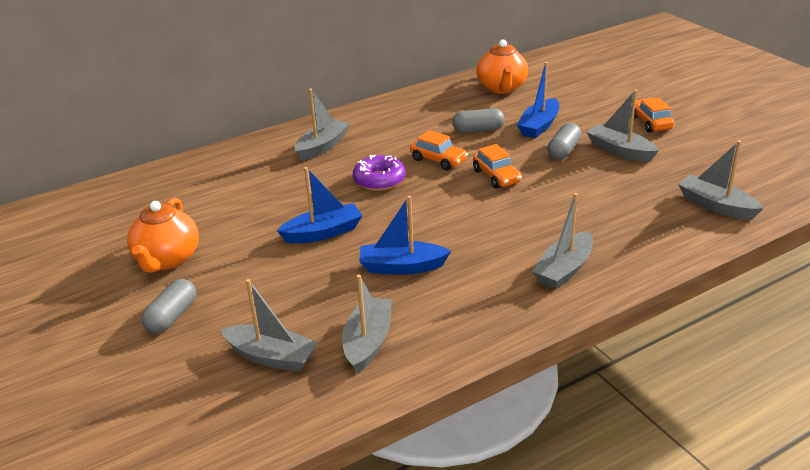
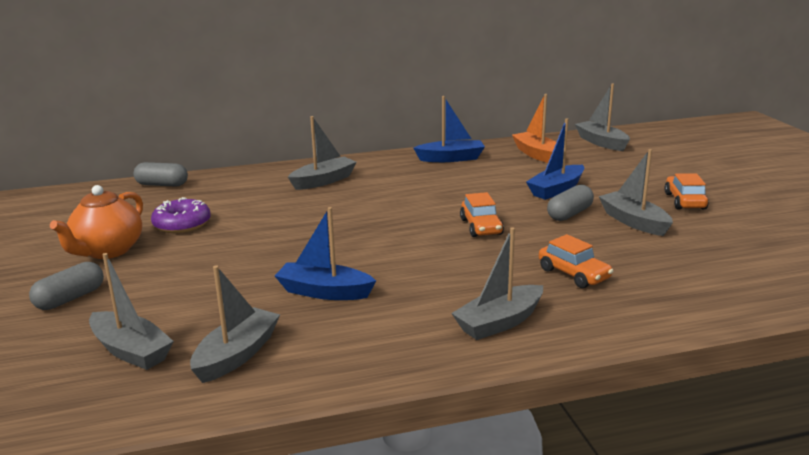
camera: 15 degrees right, 10 degrees down
(323, 233) = (269, 250): blue boat -> blue boat (451, 158)
(379, 180) = (358, 214): purple donut -> purple donut (182, 224)
(438, 160) = (430, 205): orange car -> orange car (574, 274)
(478, 130) = (489, 185): grey capsule -> grey capsule (162, 185)
(502, 88) = (537, 155): orange teapot -> orange boat
(716, 206) = (721, 288): grey boat -> grey boat (601, 142)

